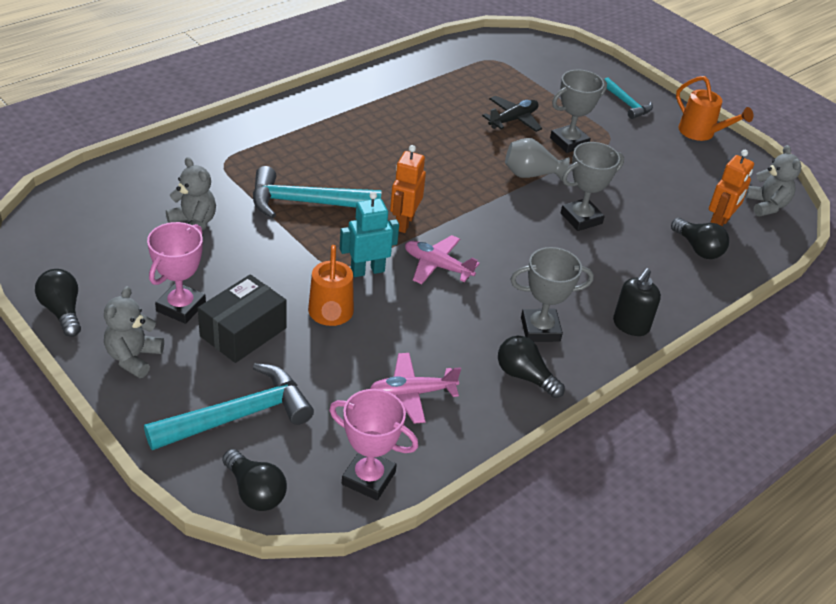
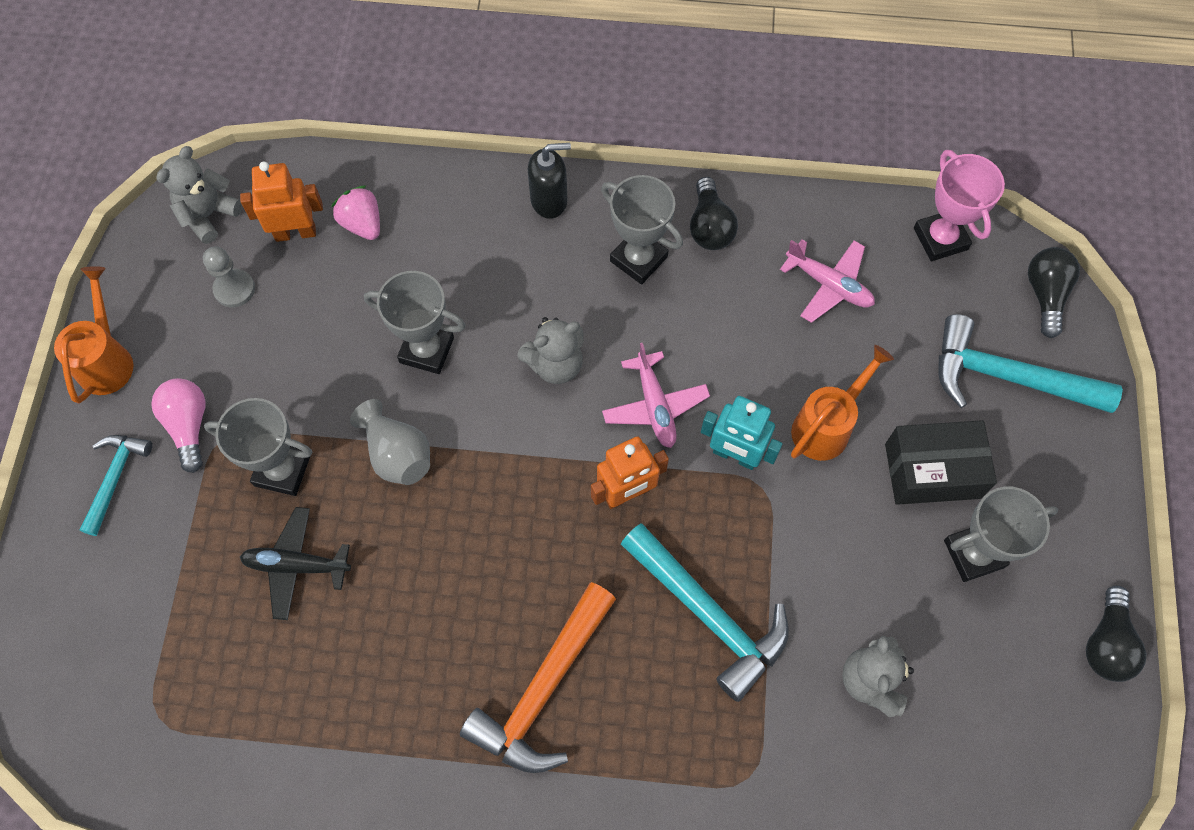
camera: 130 degrees left, 25 degrees up
(133, 357) = (1065, 519): grey teddy bear -> grey teddy bear (555, 364)
(181, 307) = (974, 554): pink trophy -> grey trophy
(353, 140) = (543, 689): none -> orange hammer
(630, 133) = (189, 425): none -> pink light bulb
(698, 248) = (362, 224): black light bulb -> pink strawberry
(701, 186) = (234, 289): none -> grey pawn

